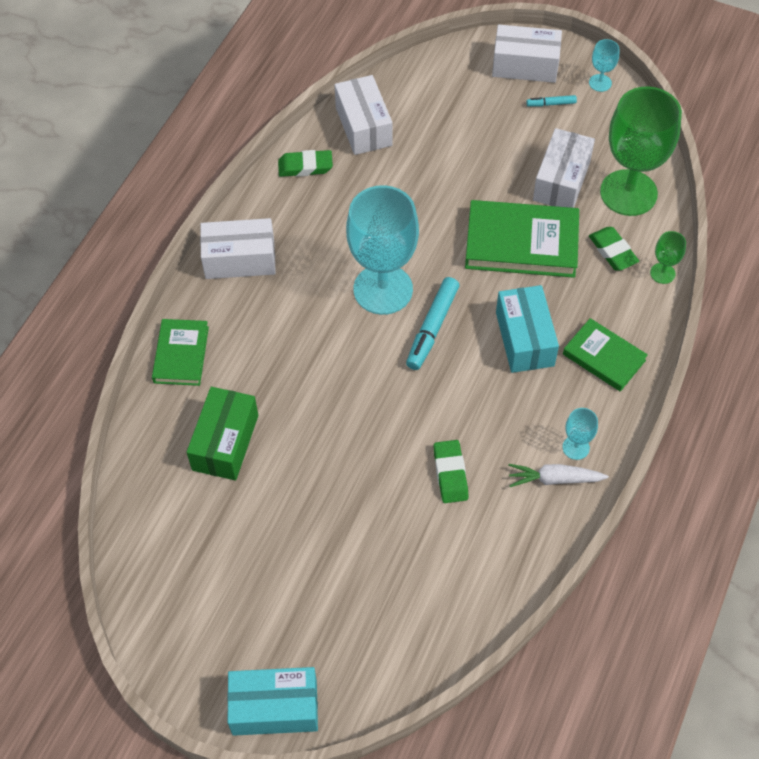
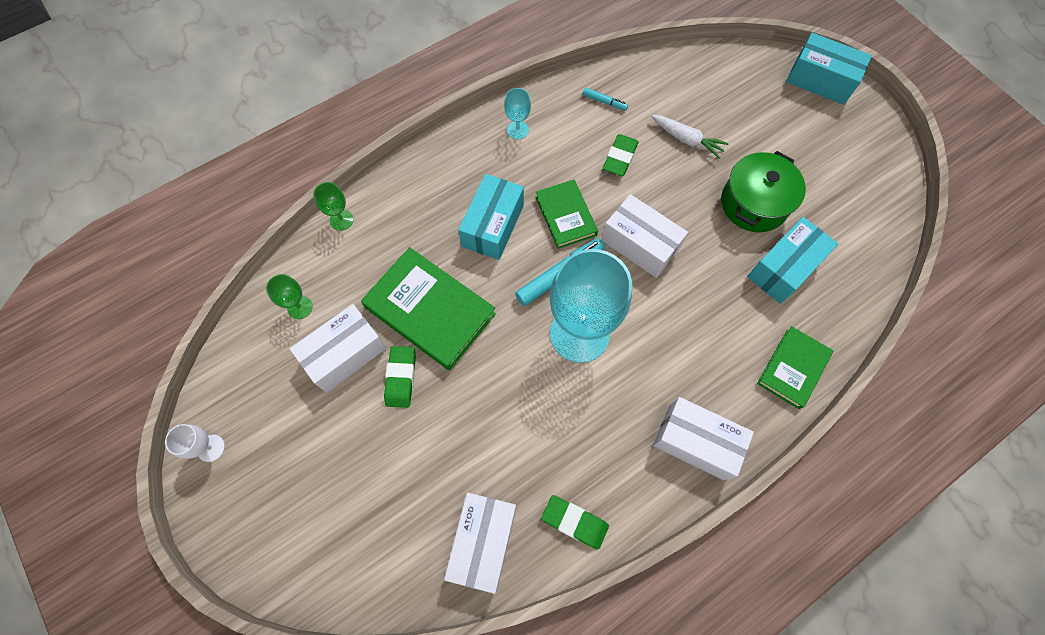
camera: 150 degrees left, 10 degrees up
(225, 442) = (783, 268): green box -> turquoise box
(284, 496) = (753, 203): none -> green pot
(525, 65) = (261, 521): white box -> white box (639, 244)
(551, 104) = (279, 451): turquoise marker -> turquoise marker (604, 102)
(554, 479) = (548, 118): white carrot -> white carrot (686, 139)
(600, 83) = (211, 448): turquoise goblet -> white goblet
(604, 357) = (445, 180): green book -> green book (565, 216)
(612, 251) = (362, 260): green eraser -> green eraser (401, 378)
(628, 193) = (300, 307): green goblet -> green goblet, size x0.42

